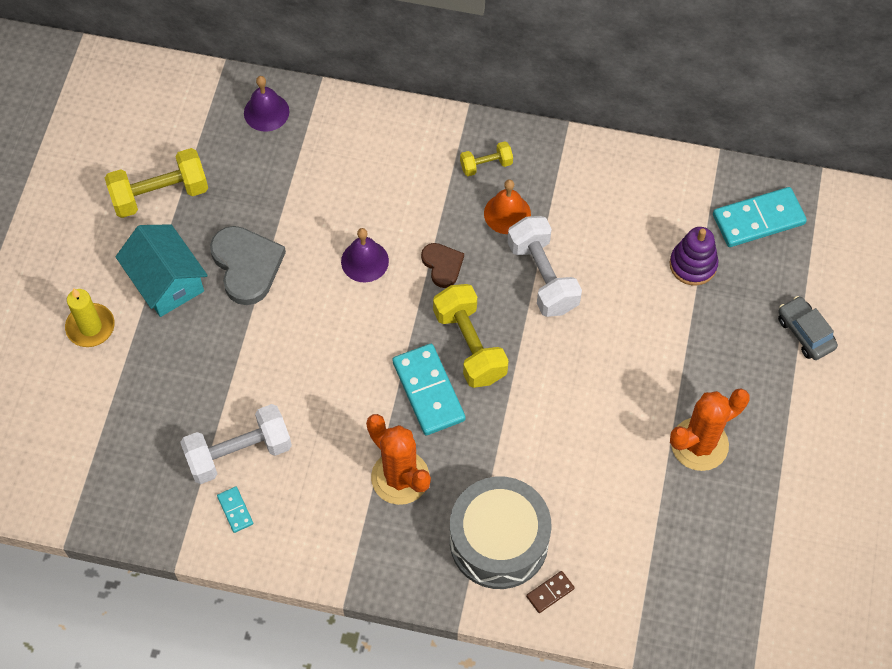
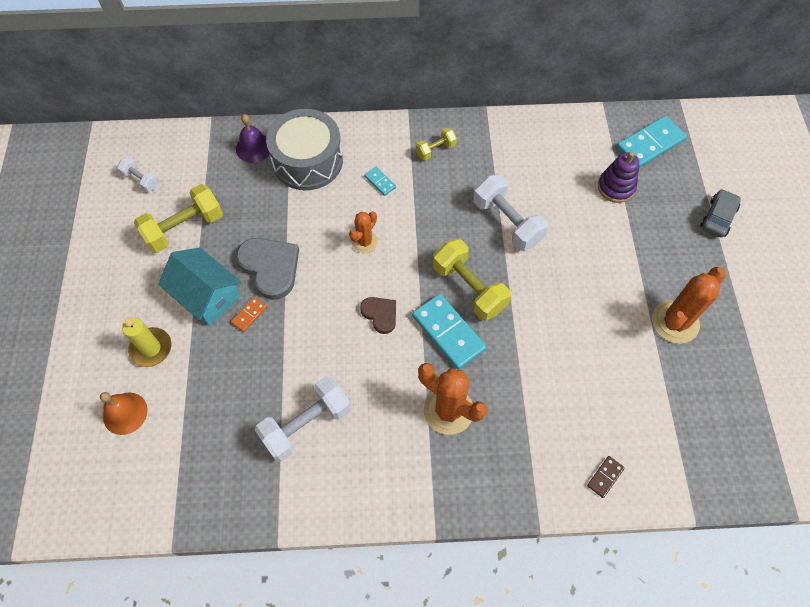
camera: 15 degrees left, 0 degrees up
(124, 123) = (141, 180): none -> white dumbbell
(208, 315) = (249, 315): none -> orange domino
(235, 510) = (317, 476): turquoise domino -> turquoise domino (380, 182)
(364, 261) = (364, 242): purple bell -> orange cactus
(442, 265) = (427, 231): brown heart -> brown heart (380, 314)
(499, 541) = (547, 443): grey drum -> grey drum (307, 161)
(507, 213) = (463, 181): orange bell -> orange bell (125, 413)
(805, 333) = (718, 218): grey car -> grey car turned 75 degrees clockwise

